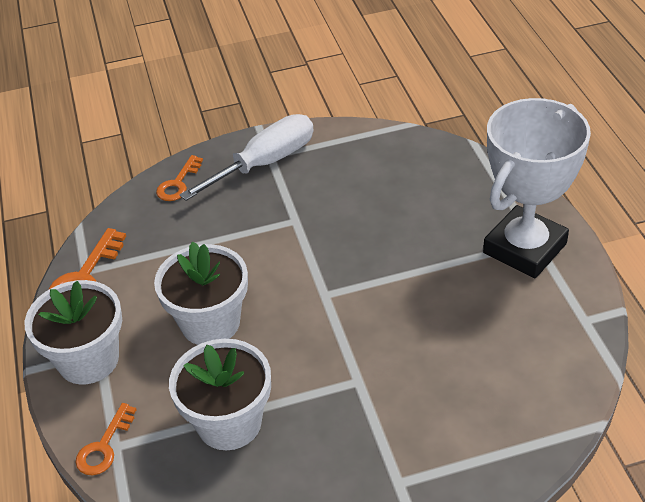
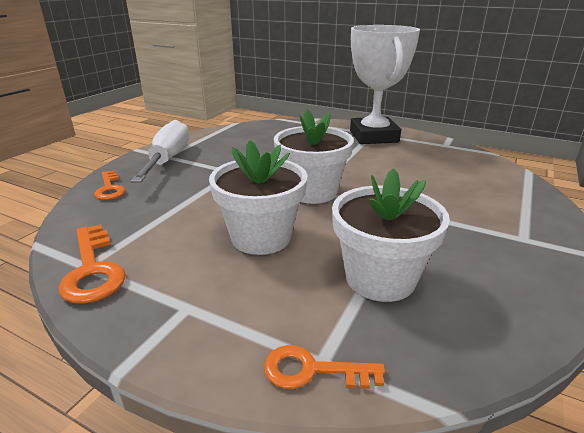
camera: 50 degrees left, 15 degrees down
(88, 360) = (185, 319): white flower pot -> white flower pot (312, 191)
(104, 446) = (312, 370): orange key -> orange key turned 120 degrees clockwise

